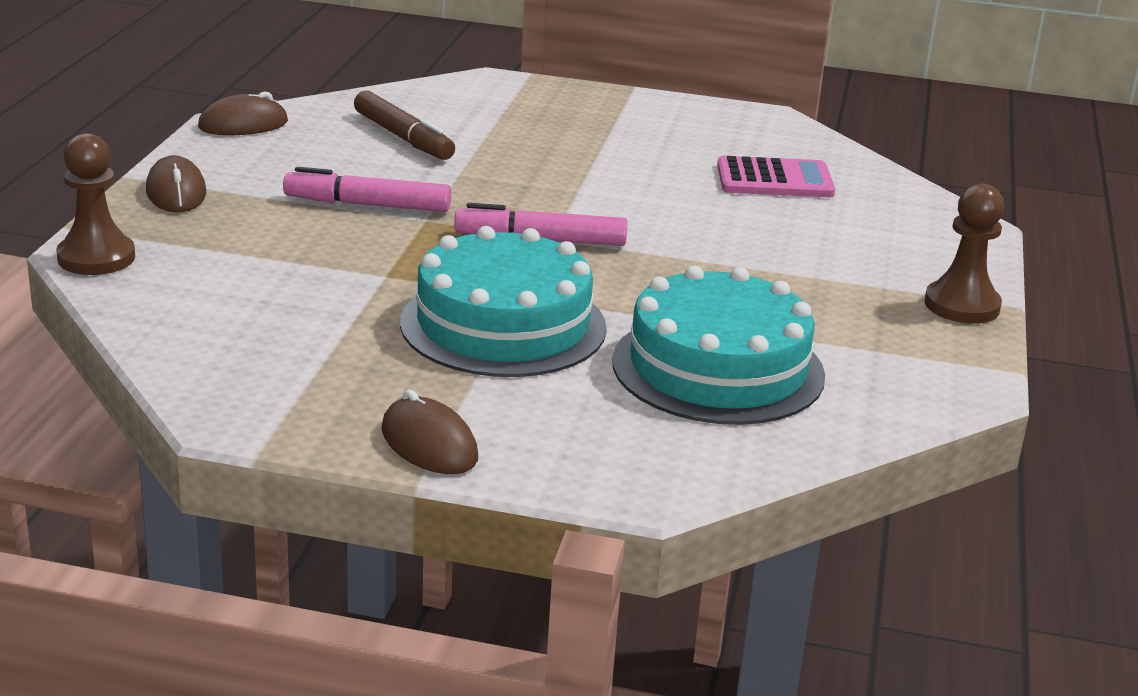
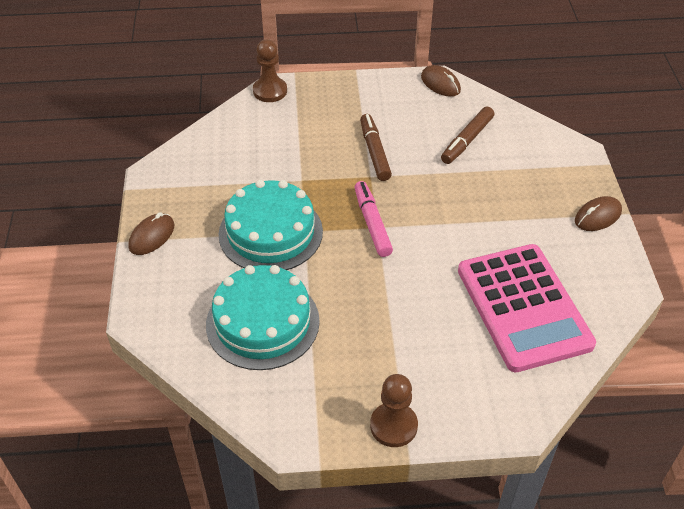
camera: 75 degrees right, 20 degrees up
(176, 192) = (348, 90): brown mouse -> brown mouse (597, 216)
(367, 204) = (374, 152): pink marker -> brown marker
(774, 180) = (523, 307): pink calculator -> pink calculator, size x1.89

